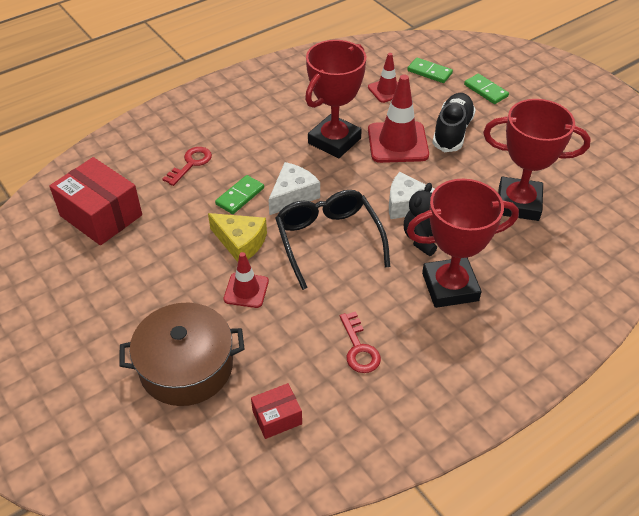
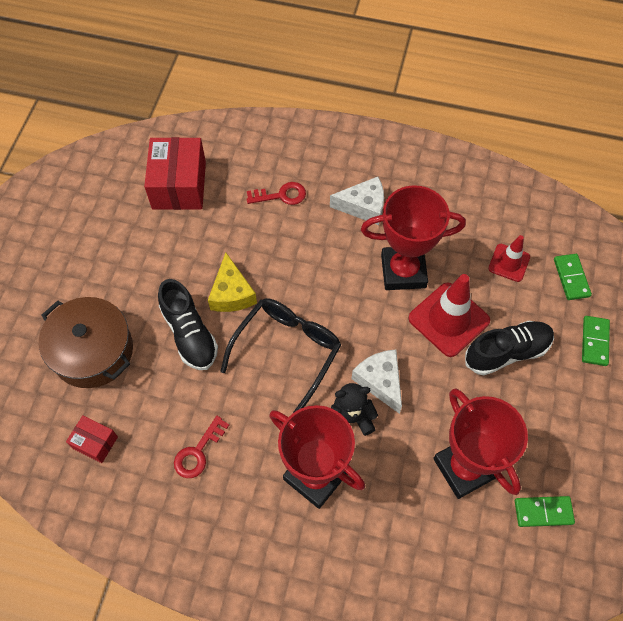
camera: 50 degrees right, 15 degrees up
(240, 196) = (278, 255): green domino -> green domino (543, 512)
(246, 290) = (189, 334): red traffic cone -> black shoe
(293, 195) = (312, 289): white cheese -> white cheese (363, 206)

